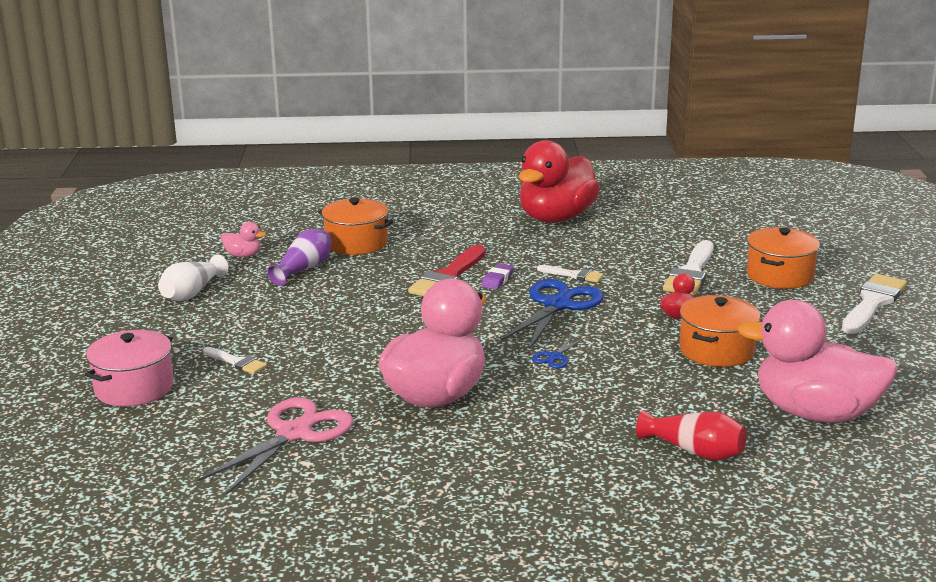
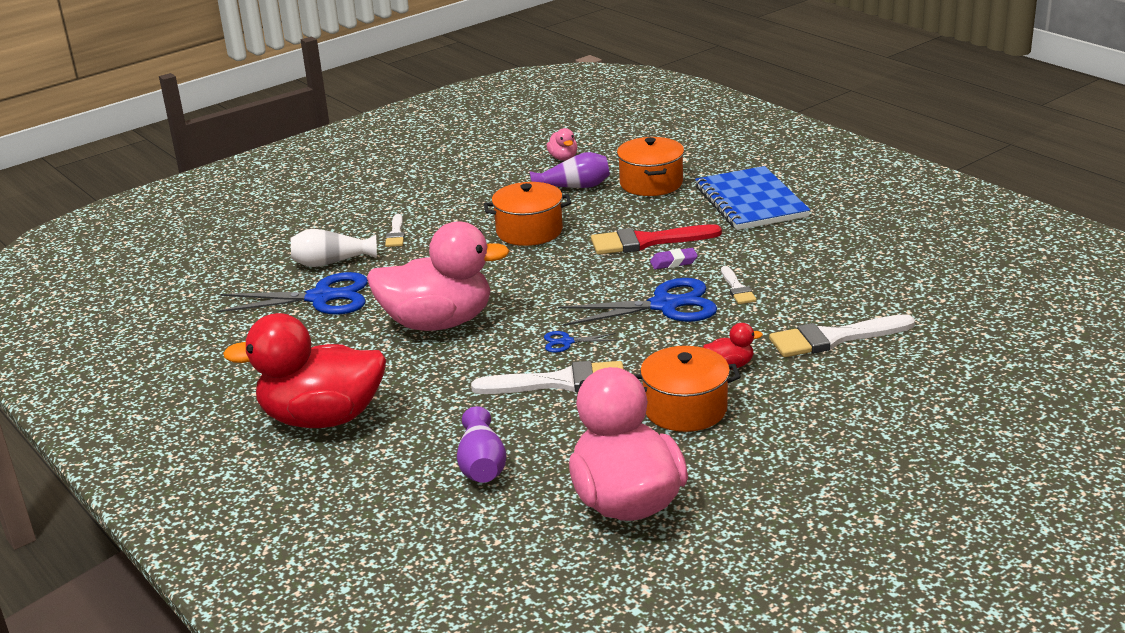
camera: 55 degrees right, 5 degrees up
(134, 388) = (319, 221): pink pot -> none
(192, 292) = (477, 171): white vase -> white vase (331, 262)
(293, 433) = (321, 298): pink scissors -> blue scissors
(453, 226) = (751, 202): none -> blue notebook
(556, 218) = (846, 233): red duck -> red duck (322, 418)
(694, 451) = (482, 464): red vase -> purple vase
(779, 275) = (905, 384): orange pot -> orange pot (529, 231)
(872, 303) = (924, 457): white brush -> white brush (560, 382)

